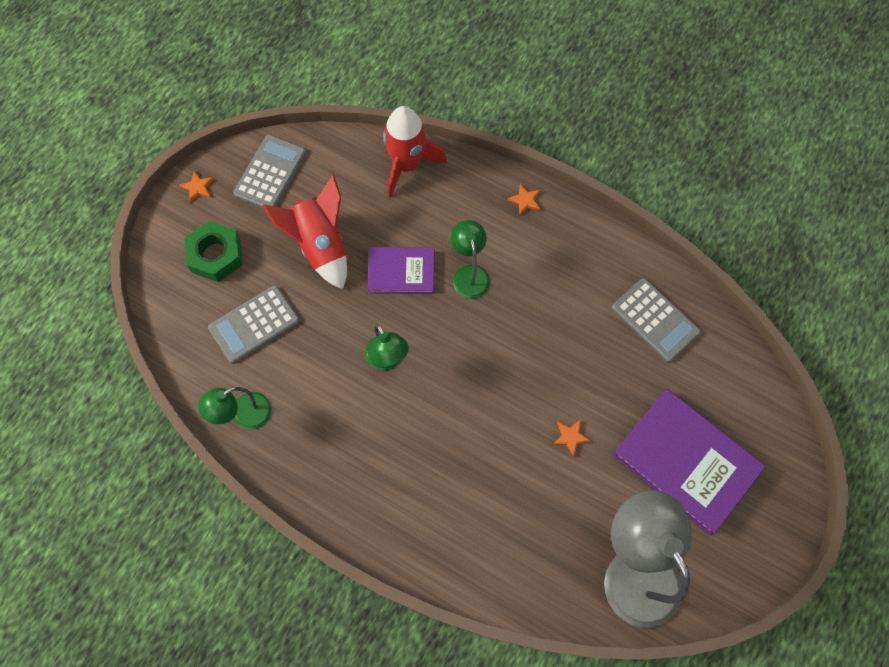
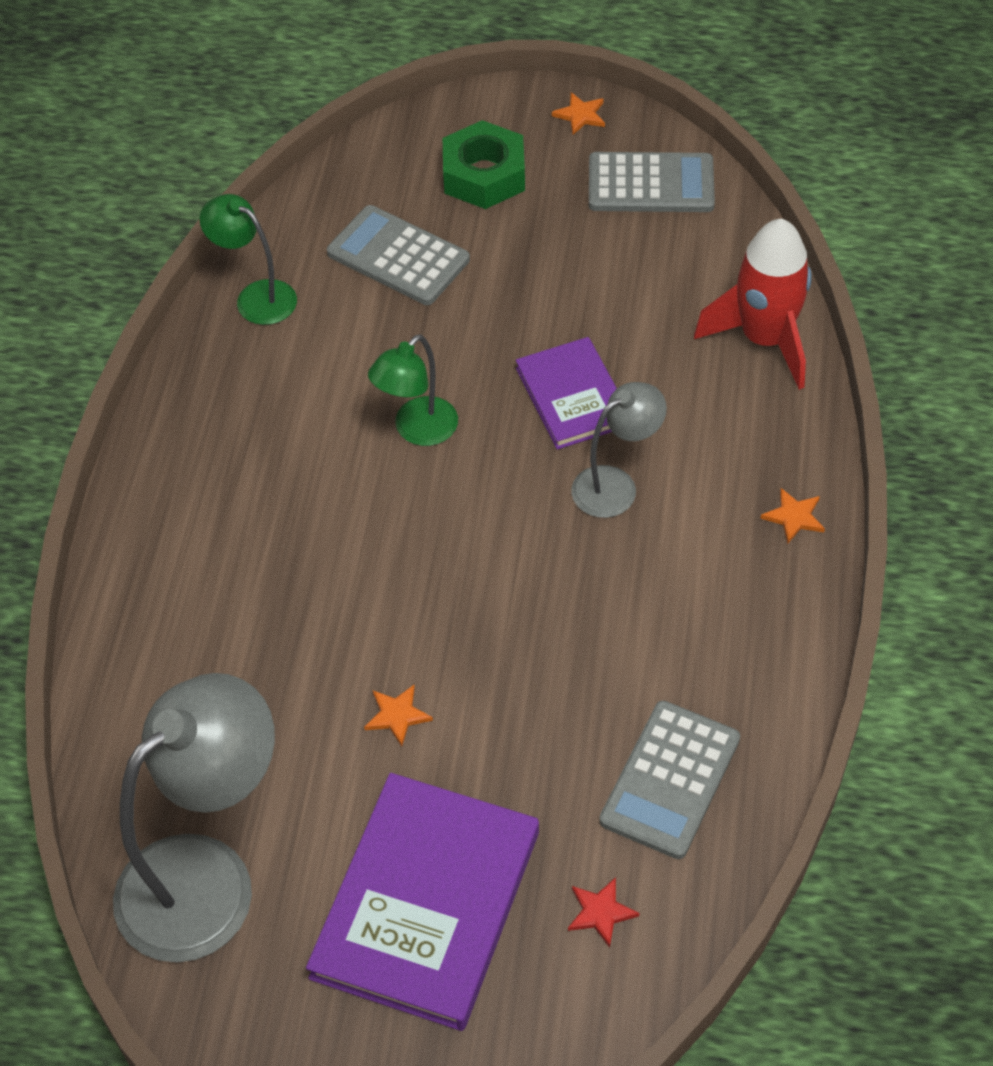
camera: 70 degrees right, 15 degrees down
(320, 245) = (564, 284): red rocket -> none
(469, 274) = (615, 485): green lamp -> grey lamp
(716, 381) = (600, 912): none -> red star

